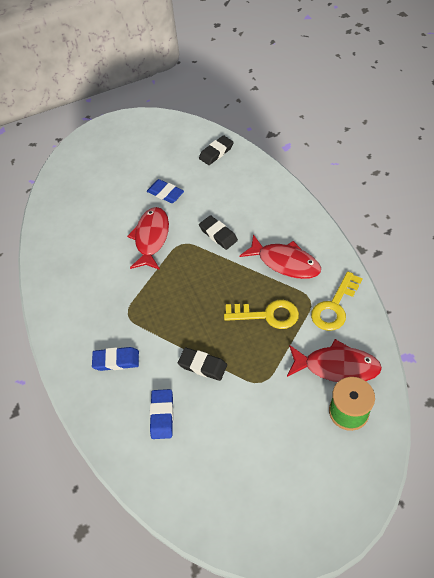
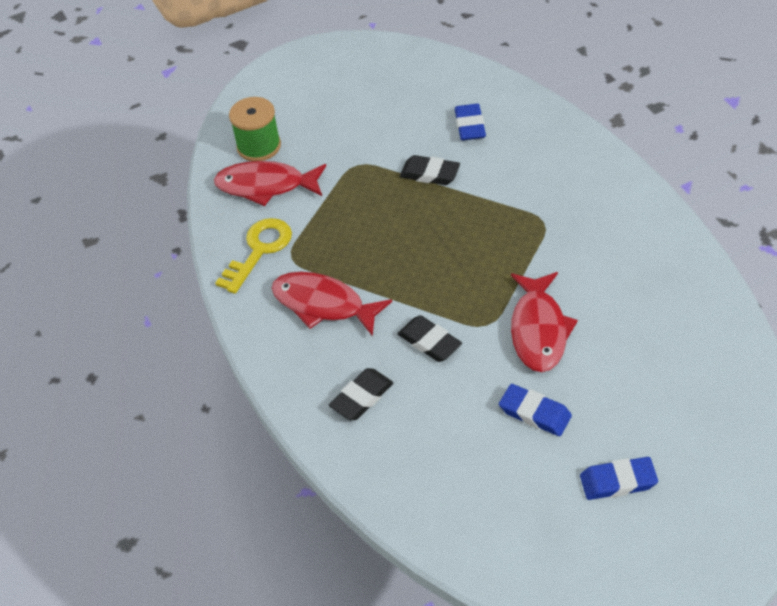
camera: 175 degrees right, 5 degrees down
(116, 360) = (541, 170): blue eraser -> blue eraser (618, 481)
(216, 152) = (453, 510): black eraser -> black eraser (362, 397)
(267, 315) = (350, 234): yellow key -> none

